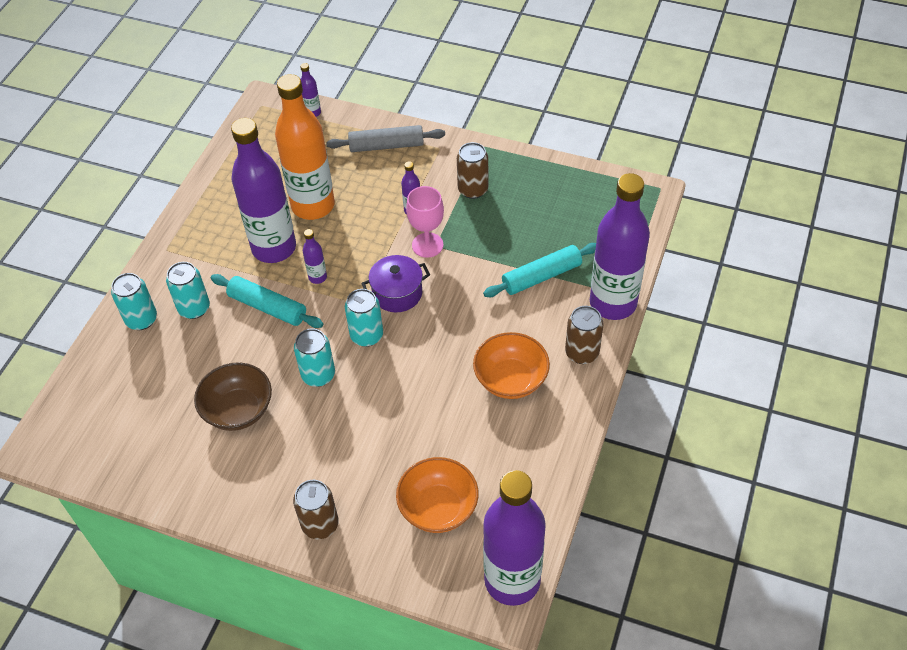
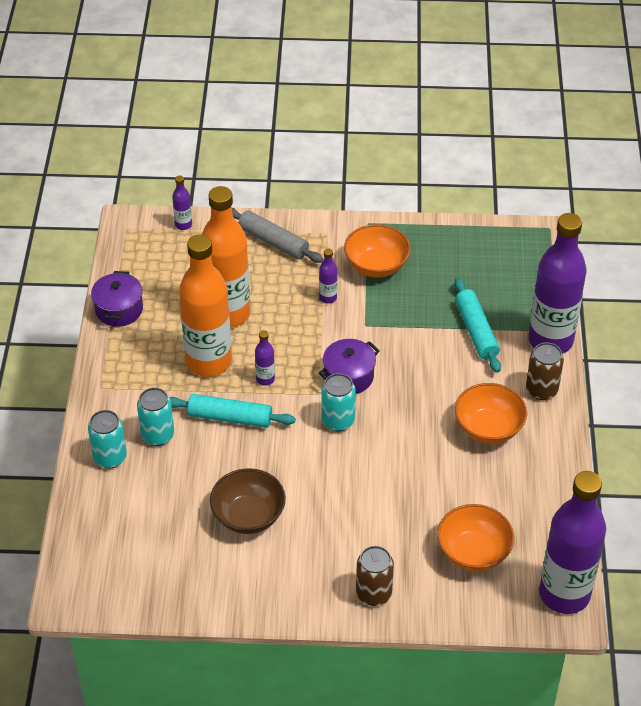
camera: 20 degrees left, 5 degrees down
(218, 180) = (119, 309): none -> purple pot
(274, 248) = (208, 362): purple bottle -> orange bottle
(318, 375) = (309, 466): turquoise can -> none
(386, 146) = (273, 242): grey rolling pin -> grey rolling pin turned 60 degrees clockwise
(427, 245) = (357, 326): pink goblet -> none
(473, 189) = (376, 266): brown can -> orange bowl
(541, 276) = (476, 331): turquoise rolling pin -> turquoise rolling pin turned 60 degrees counterclockwise

